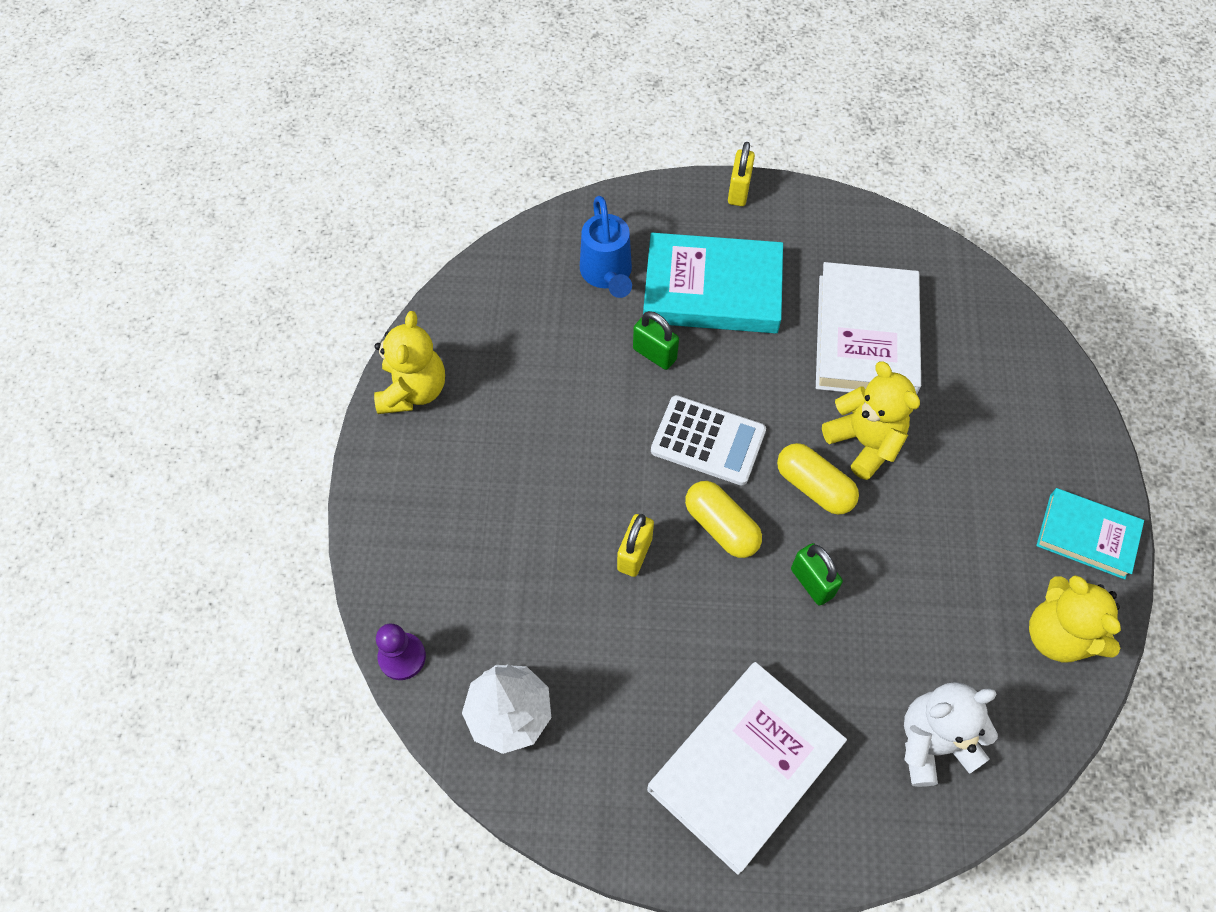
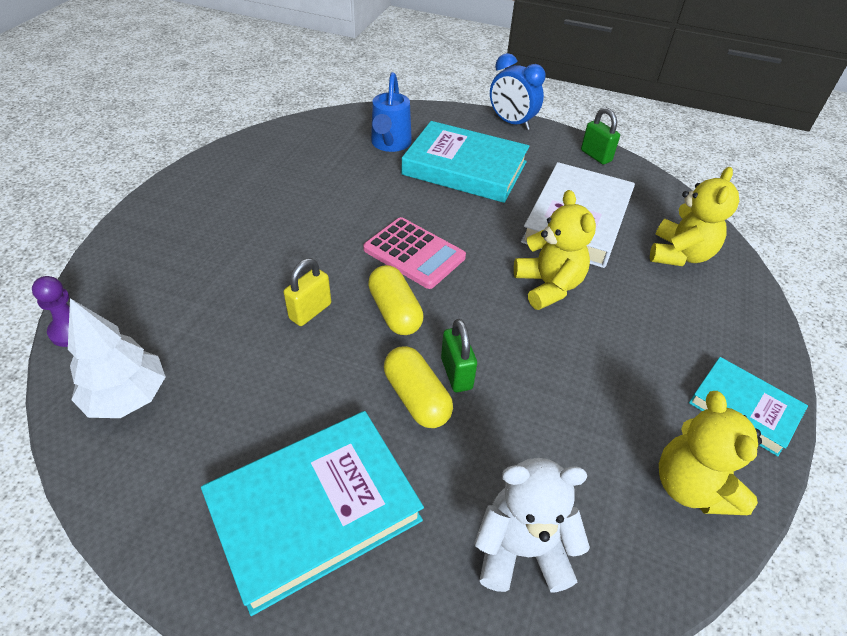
camera: 15 degrees right, 15 degrees down
(413, 390) = (208, 173): yellow teddy bear -> yellow teddy bear (679, 254)
(654, 354) = (400, 193): green padlock -> green padlock (596, 156)
(708, 441) = (414, 253): white calculator -> pink calculator
(738, 191) = (511, 123): yellow padlock -> blue clock
(744, 767) = (314, 510): white book -> turquoise book
(814, 487) = (490, 305): yellow capsule -> yellow capsule (417, 397)

